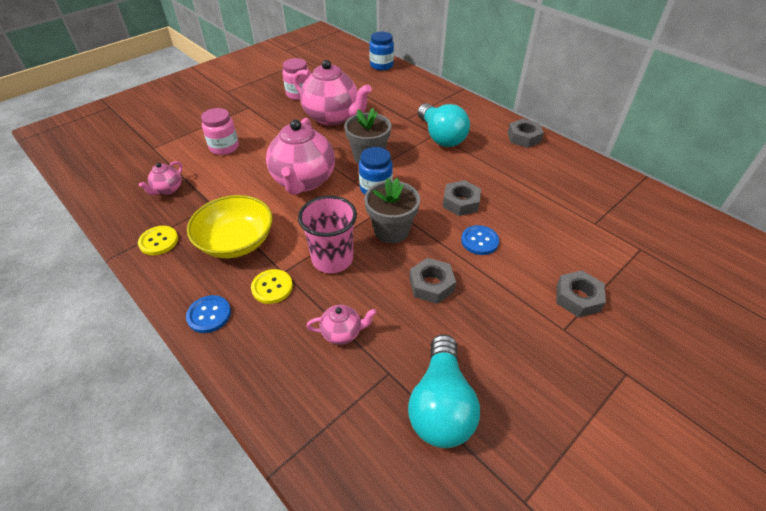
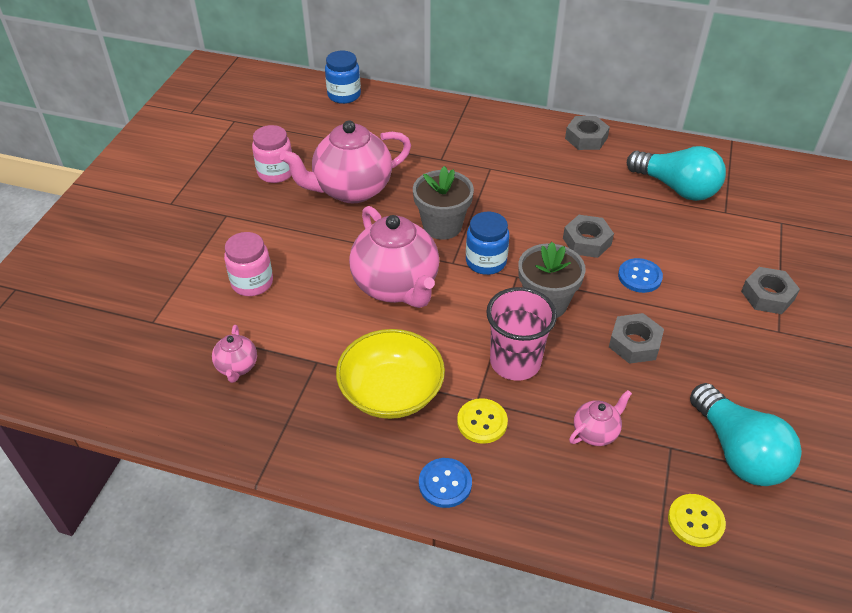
camera: 30 degrees left, 0 degrees up
(159, 241) = (297, 434): yellow button -> yellow button (695, 521)
(332, 117) = (351, 190): pink teapot -> pink teapot turned 150 degrees clockwise
(441, 136) = (499, 169): turquoise light bulb -> turquoise light bulb (676, 188)

